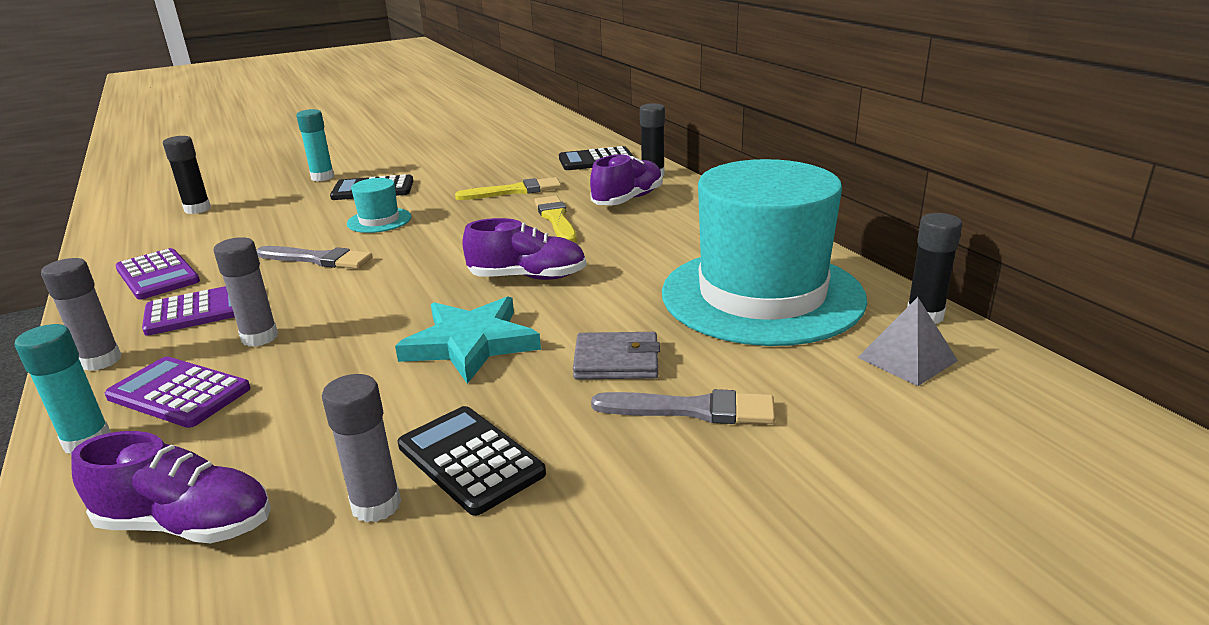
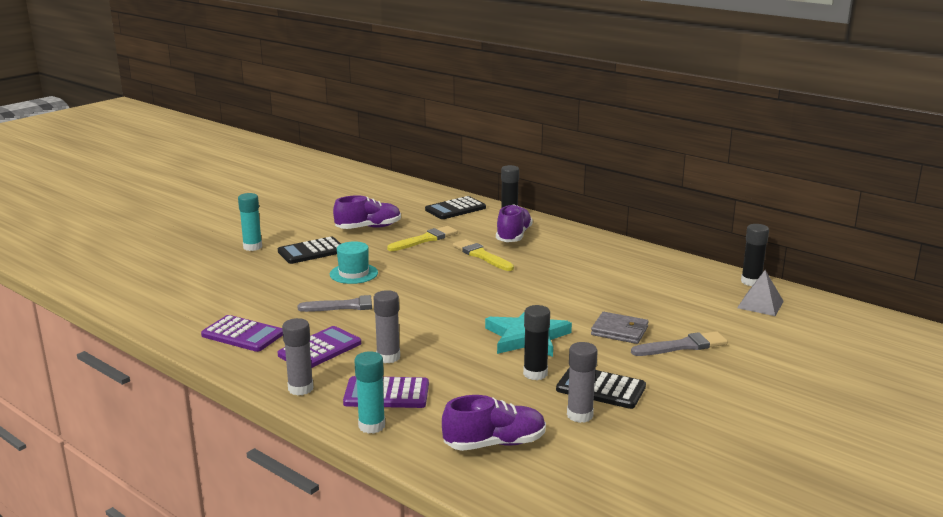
camera: 25 degrees left, 5 degrees down
(197, 209) = (185, 285): black glue stick -> black glue stick (535, 374)
(527, 277) = (511, 295): purple shoe -> purple shoe (368, 228)
(616, 361) = (619, 331): grey wallet -> grey wallet turned 45 degrees clockwise
(762, 295) = (659, 284): turquoise hat -> none

